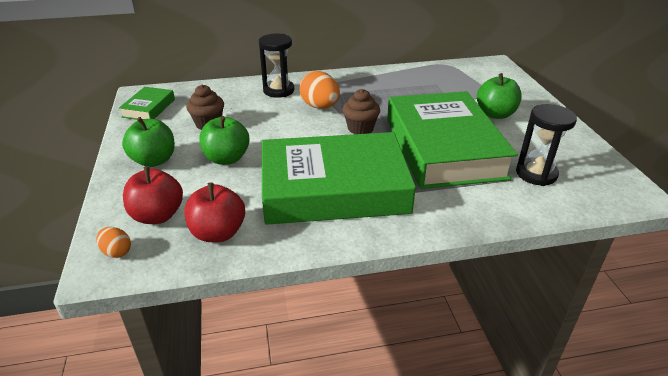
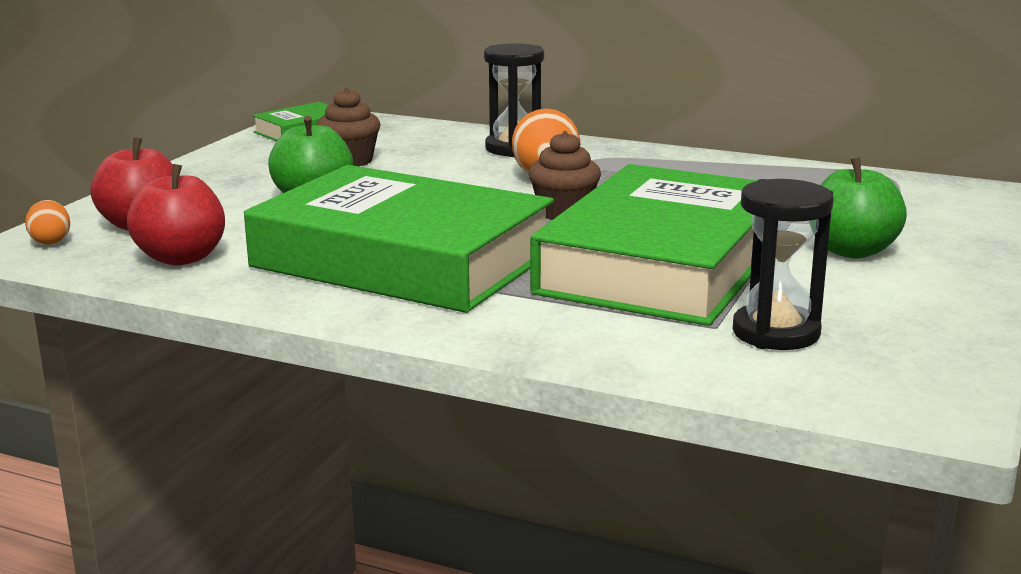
camera: 35 degrees right, 15 degrees down
(154, 160) = (222, 179): green apple -> none

